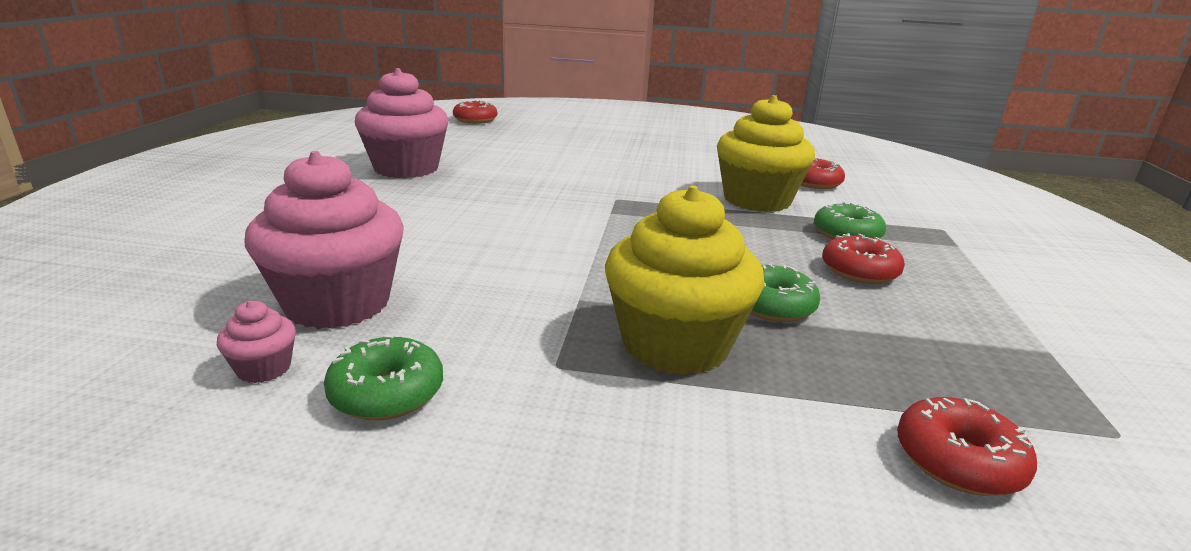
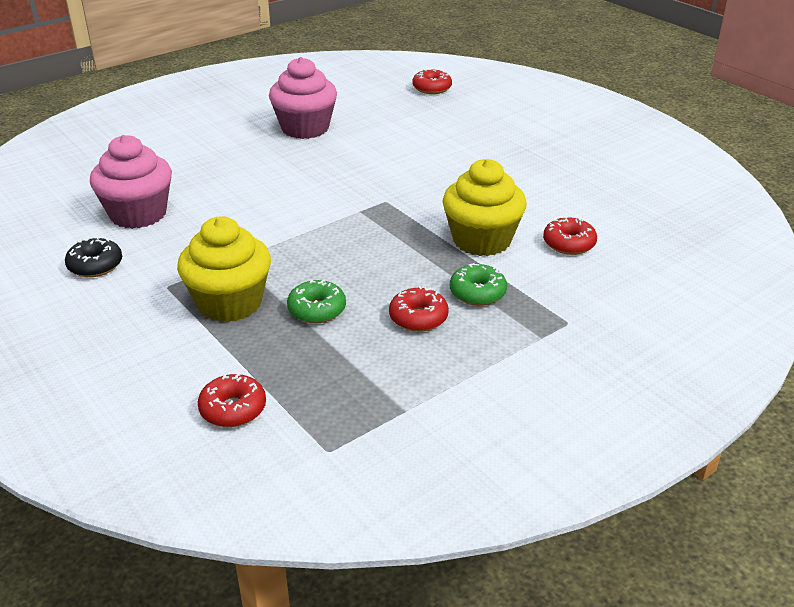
camera: 45 degrees right, 10 degrees up
(264, 368) = (75, 234): pink cupcake -> none
(387, 393) = (95, 265): green donut -> black donut

